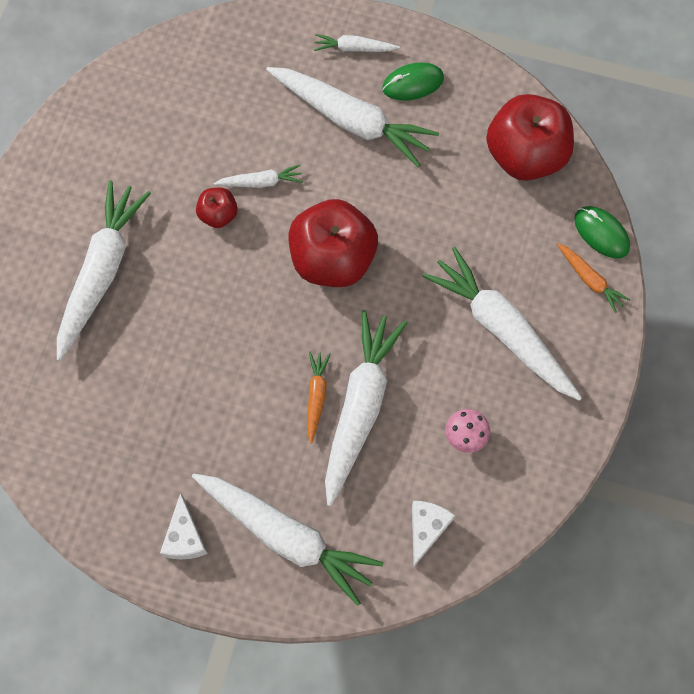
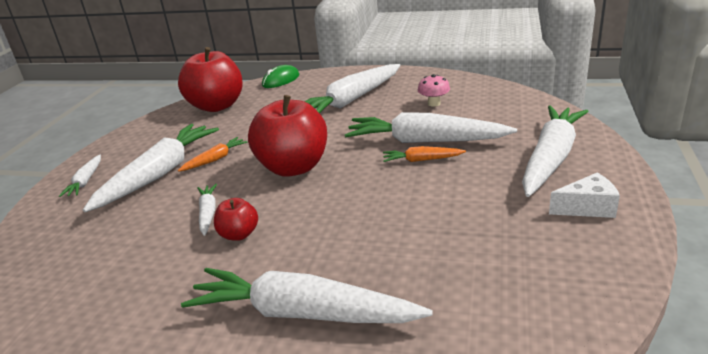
camera: 90 degrees left, 40 degrees down
(413, 83) = (136, 151): green mouse -> none
(426, 529) = (509, 108): white cheese -> none
(589, 279) = (313, 80): orange carrot -> orange carrot (215, 159)

